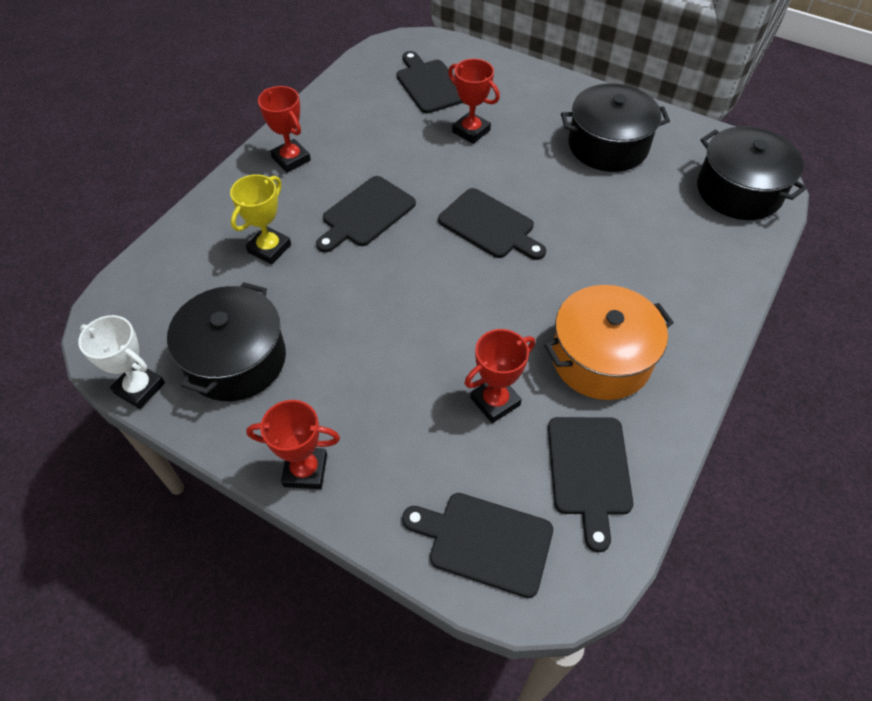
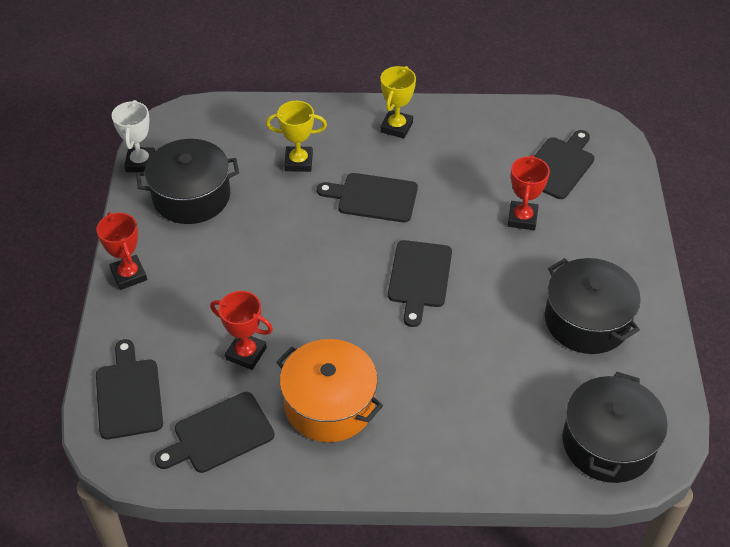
camera: 60 degrees right, 5 degrees down
(291, 159) = (396, 127): red trophy -> yellow trophy

